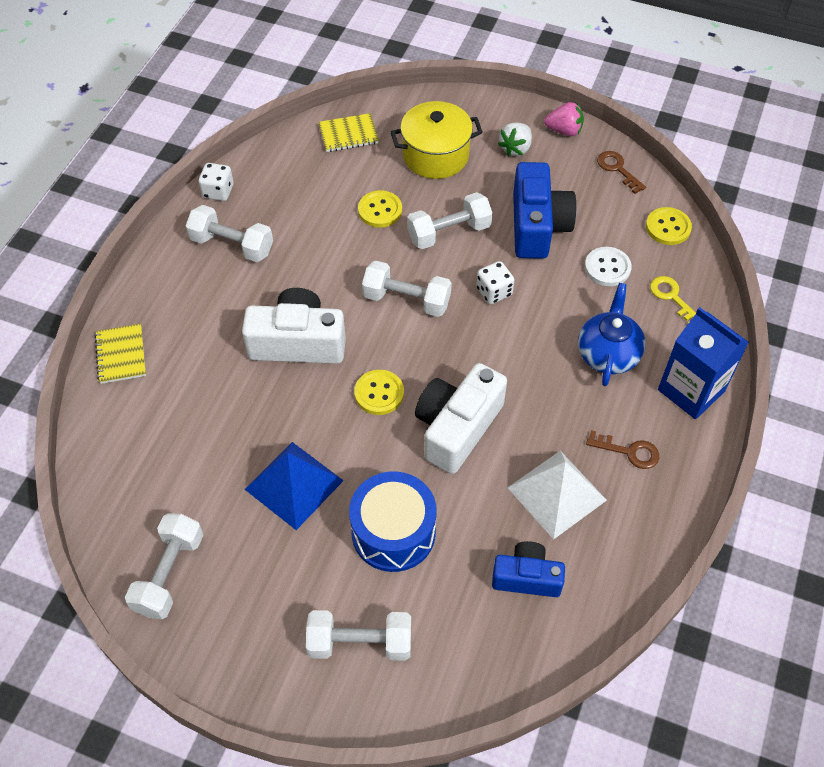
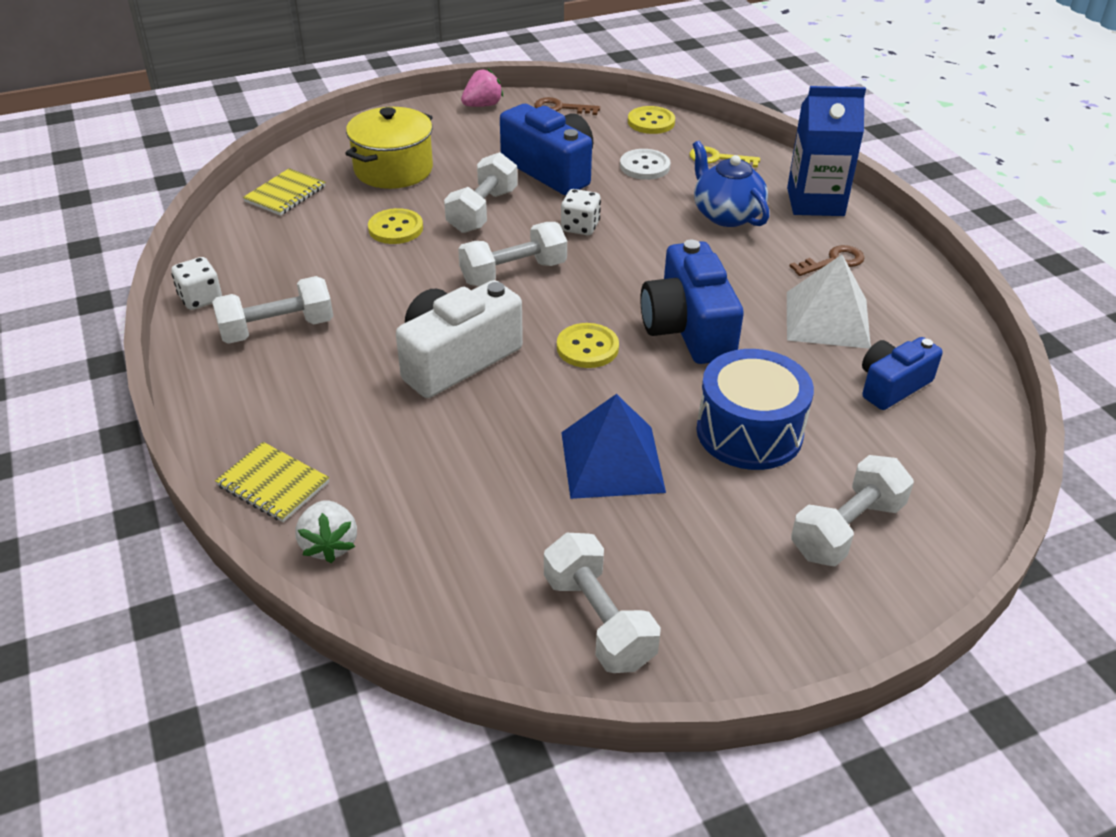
camera: 45 degrees left, 15 degrees down
(457, 427) = (688, 328): white camera -> blue camera
(515, 148) = (458, 133): white strawberry -> white strawberry (329, 545)

